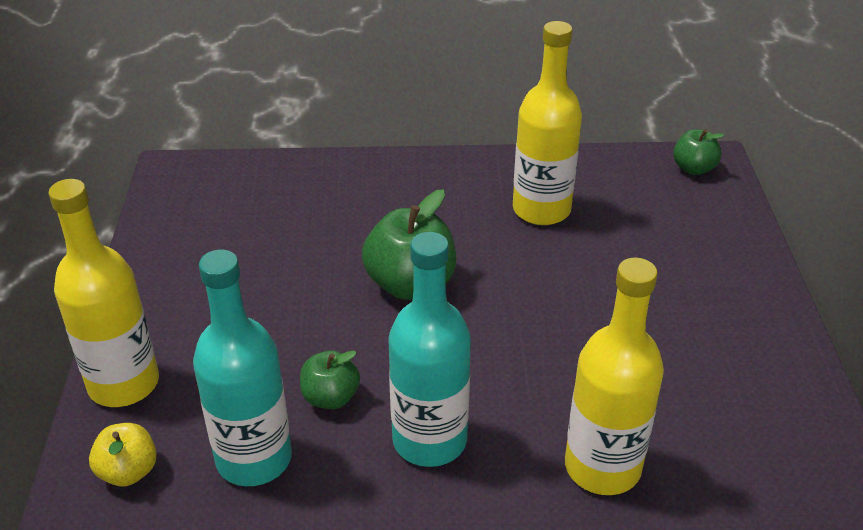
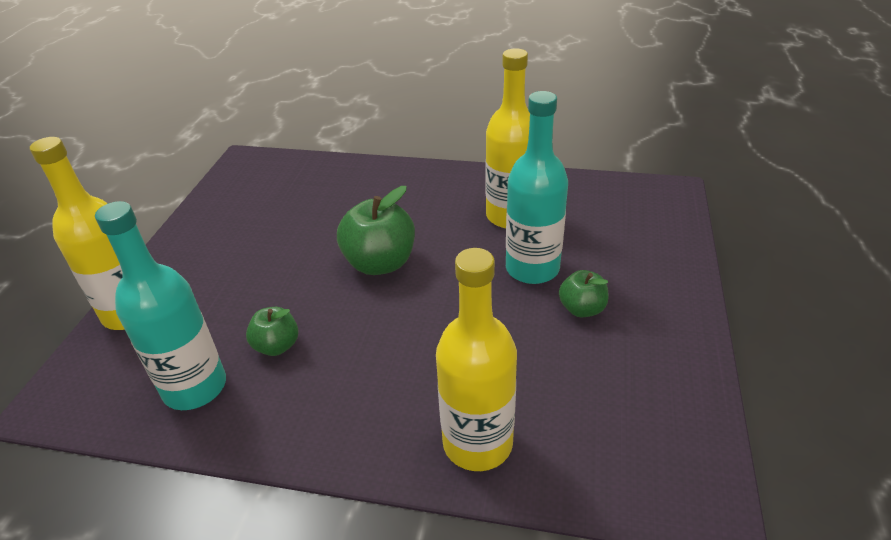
camera: 15 degrees right, 0 degrees up
(128, 471) = (98, 382): yellow apple -> none
(429, 440) = (339, 394): turquoise bottle -> turquoise bottle (532, 268)
(693, 168) = (653, 196): green apple -> green apple (582, 309)

